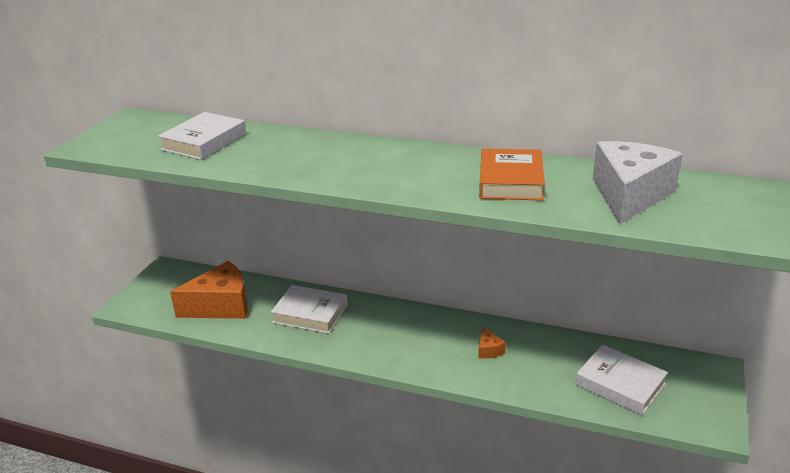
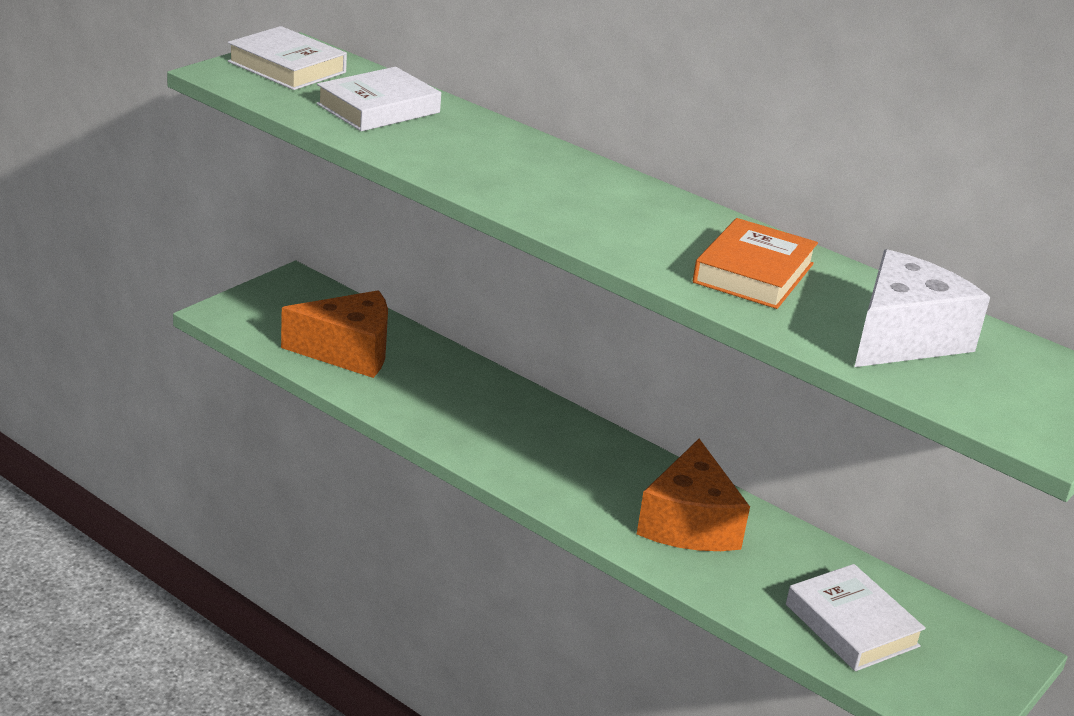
camera: 15 degrees right, 0 degrees up
(310, 314) = (465, 399): white book -> white book (287, 67)
(489, 350) = (689, 523): orange cheese -> orange cheese, size x2.42

